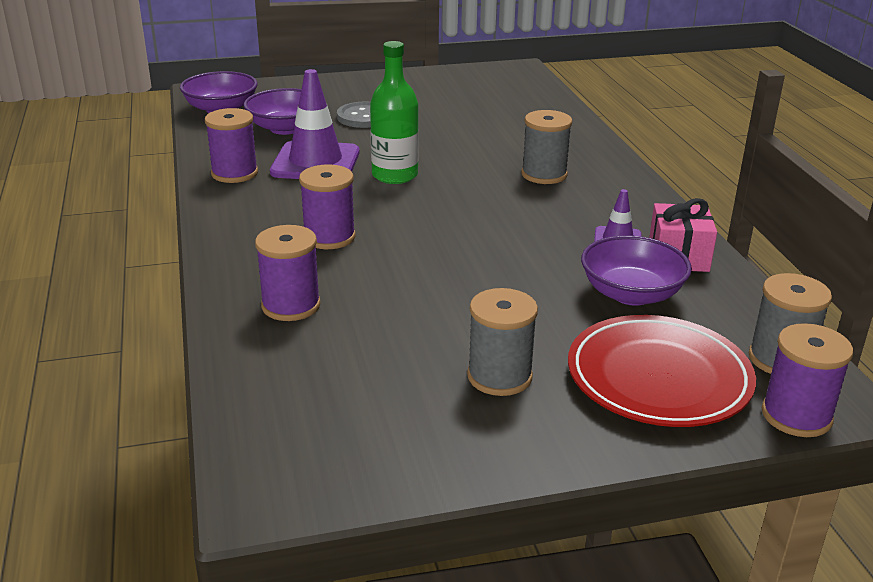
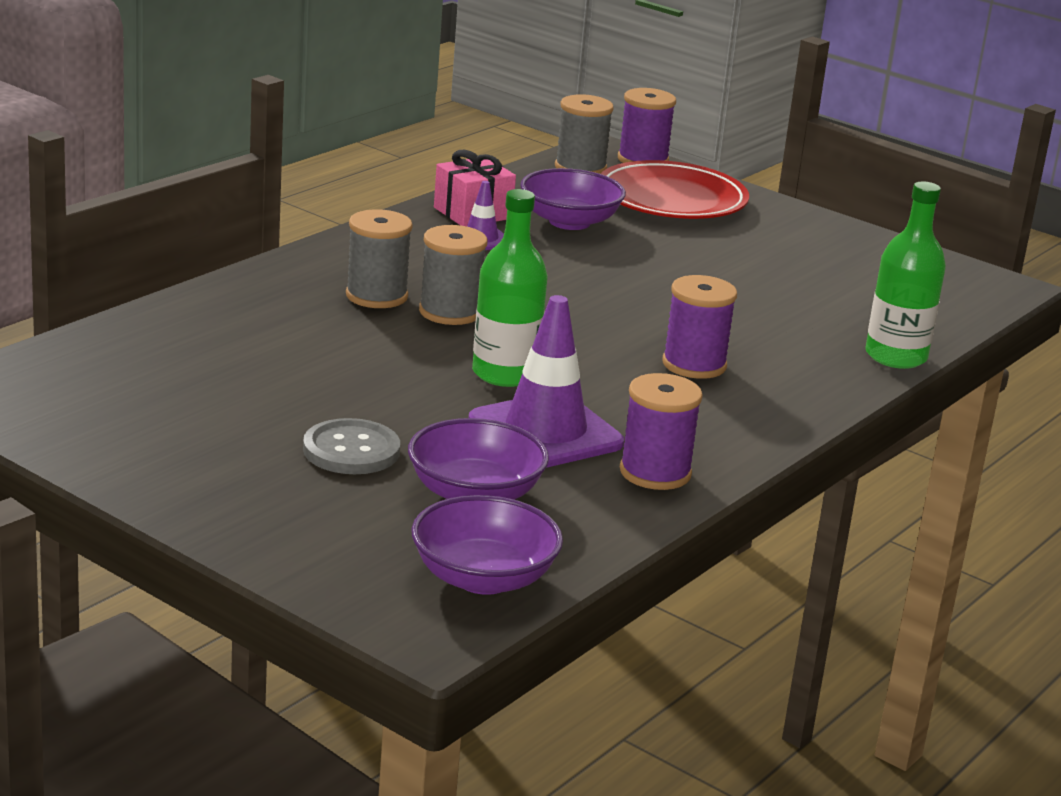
camera: 130 degrees left, 5 degrees down
(230, 327) = (895, 356): none -> green bottle
(291, 305) = (824, 343): purple spool -> none
(499, 376) = (763, 246): grey spool -> grey spool (450, 312)

